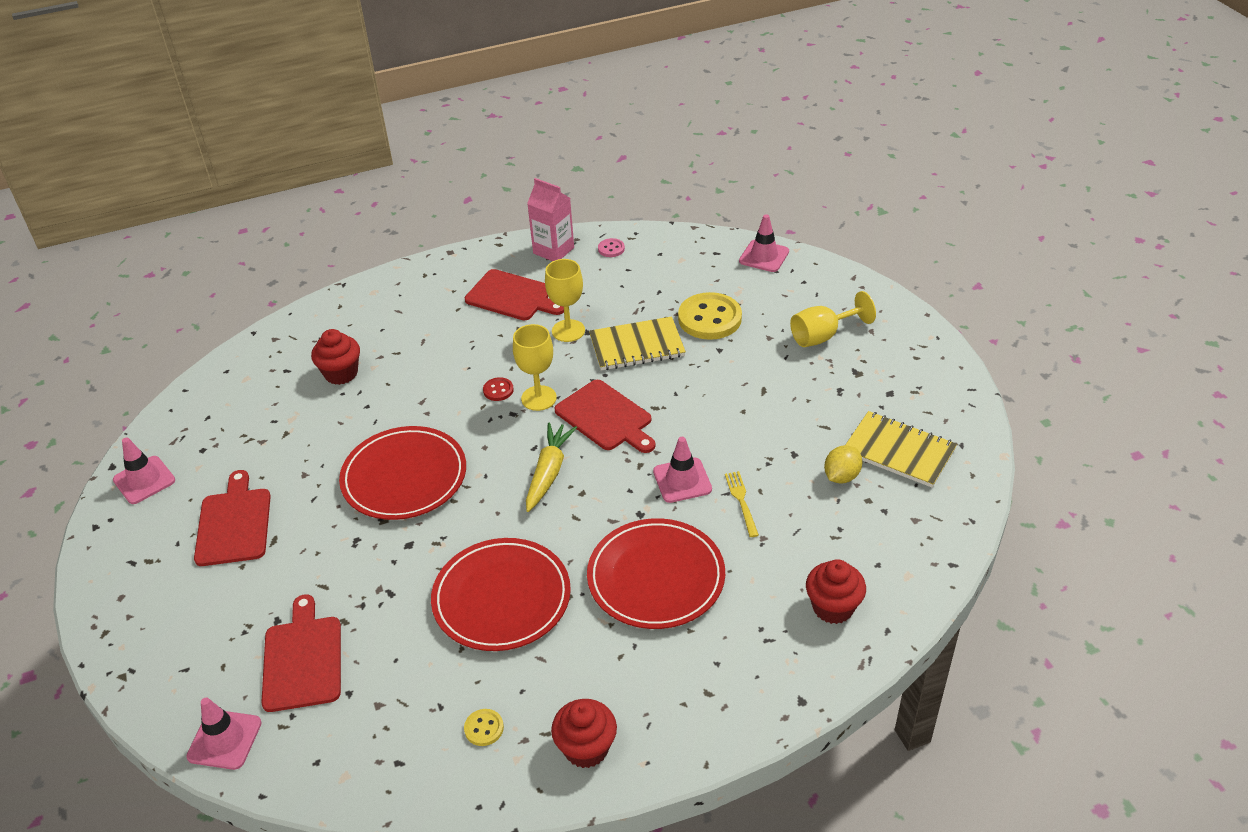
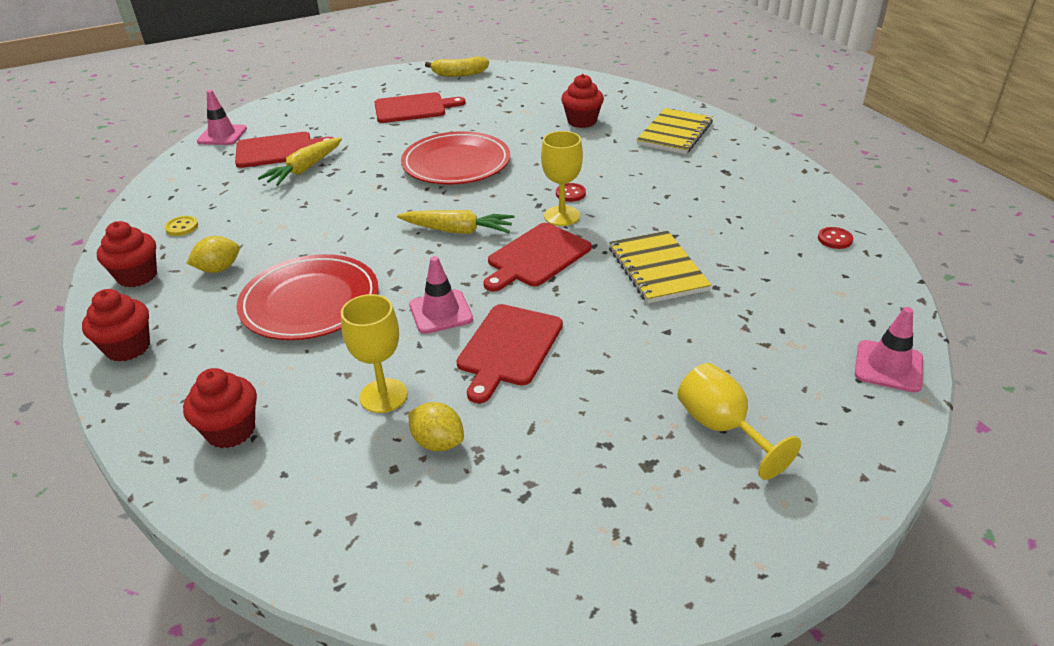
camera: 85 degrees right, 5 degrees down
(144, 480) = (459, 74): pink traffic cone -> yellow banana
(370, 621) = (305, 169): none -> yellow carrot
(501, 598) = (310, 222): red plate -> none
(512, 296) = (717, 187): red cutting board -> red cutting board (508, 348)
(553, 250) = (810, 202): pink carton -> none
(568, 331) = (671, 223): yellow goblet -> yellow goblet (383, 396)
(584, 668) = (219, 269): none -> yellow lemon
(611, 249) = (834, 239): pink button -> red button
(709, 318) = (726, 321): yellow button -> none
(717, 719) = (128, 347): none -> red cupcake
(741, 501) = (405, 356): yellow fork -> none
(899, 451) = (483, 505): yellow notebook -> yellow notebook (674, 133)

